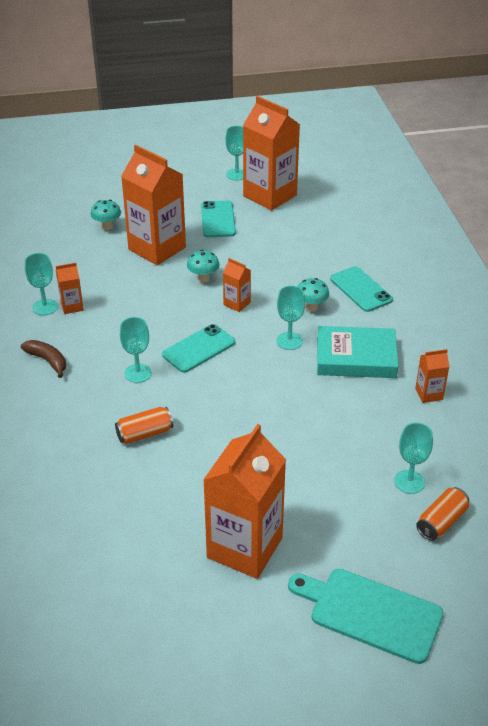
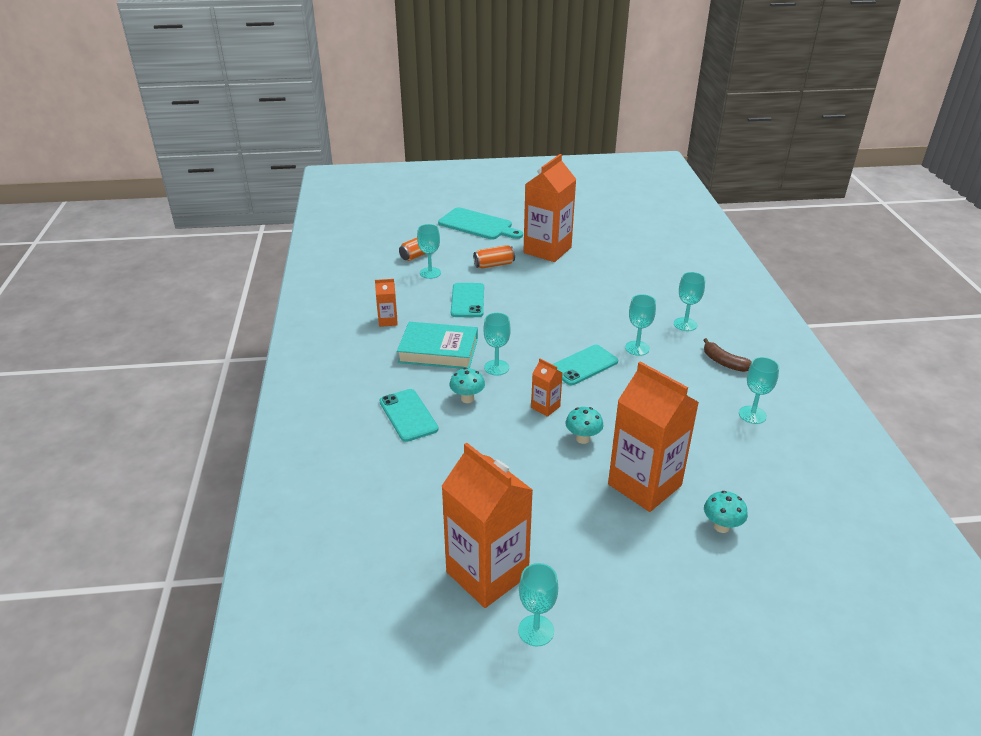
camera: 175 degrees left, 5 degrees down
(72, 306) = (723, 414): orange carton -> none
(73, 410) = (685, 324): none -> turquoise goblet
(144, 433) = (622, 307): orange can -> orange can (494, 265)
(218, 219) = (567, 530): turquoise phone -> turquoise phone (467, 300)

